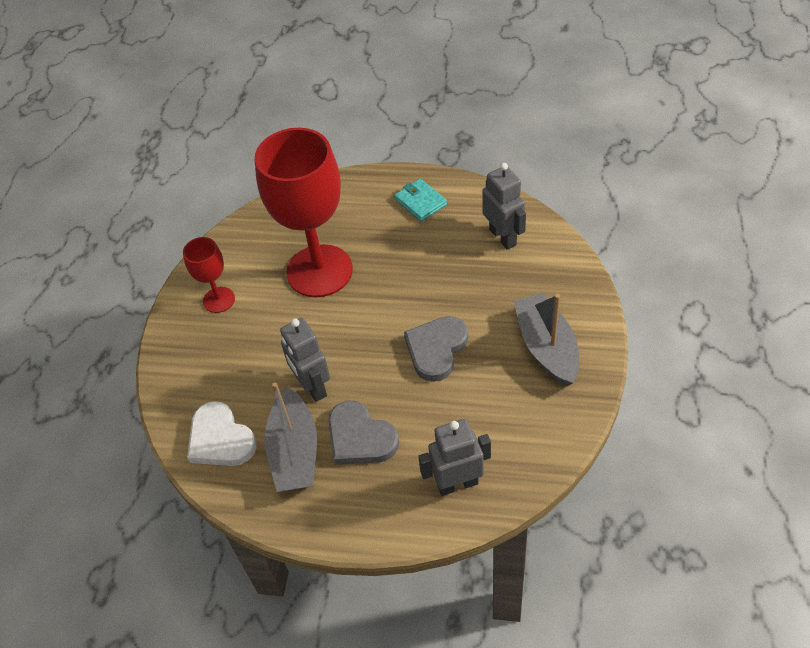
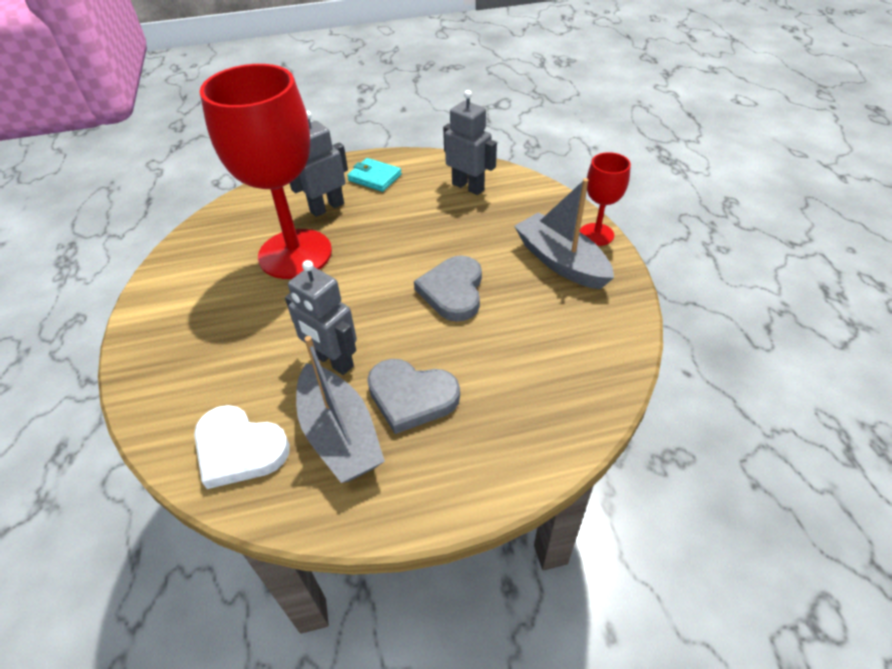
camera: 25 degrees left, 5 degrees down
(219, 300) = (187, 306): red goblet -> red goblet (596, 234)
(457, 483) = (544, 410): grey robot -> grey robot (327, 207)

